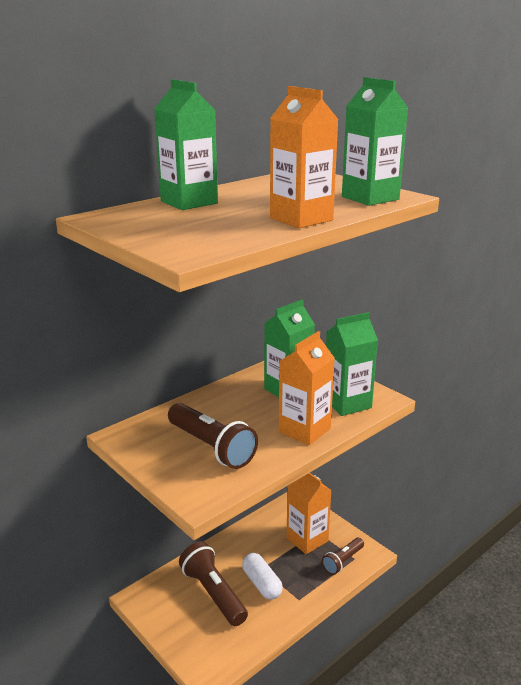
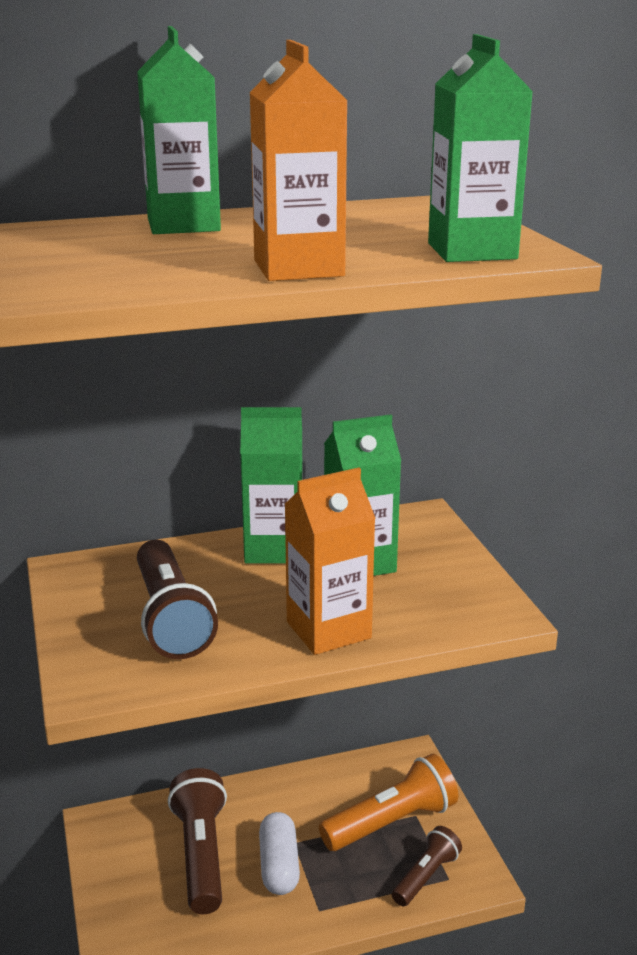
camera: 25 degrees right, 0 degrees up
(307, 539) = (392, 822): orange carton -> orange flashlight
(342, 561) = (426, 876): brown flashlight -> brown flashlight turned 150 degrees clockwise
(347, 403) = (434, 606): green carton -> green carton (274, 549)

